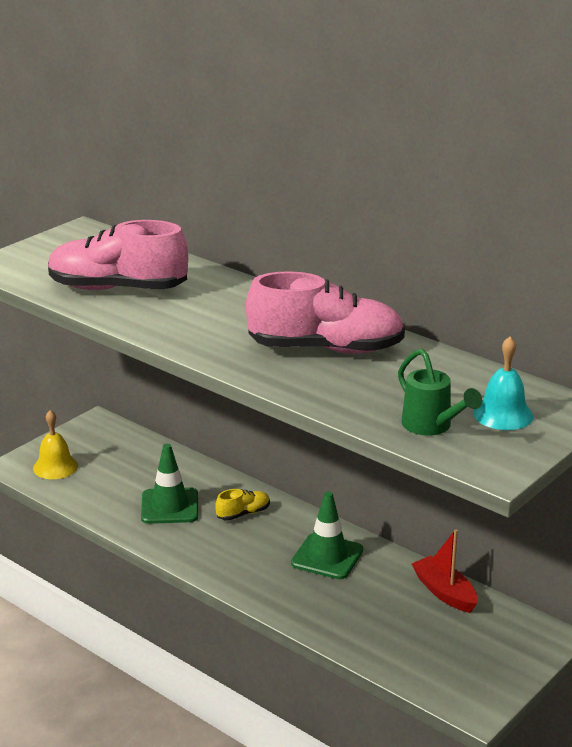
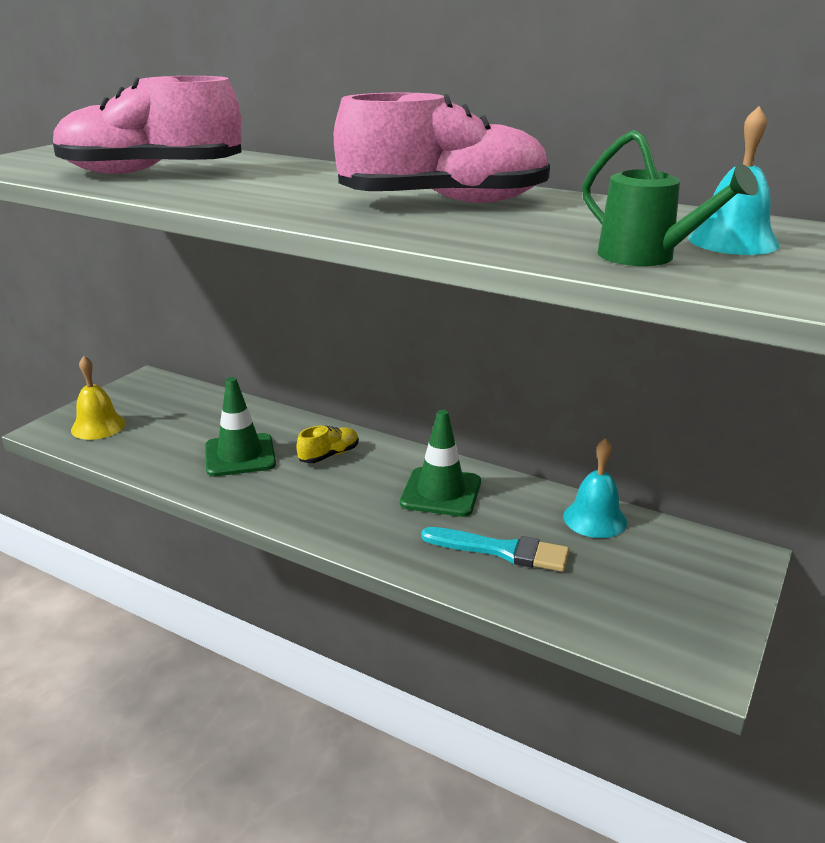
camera: 10 degrees left, 0 degrees up
(360, 610) = (502, 550): none -> turquoise brush
(444, 592) = (595, 519): red boat -> turquoise bell

